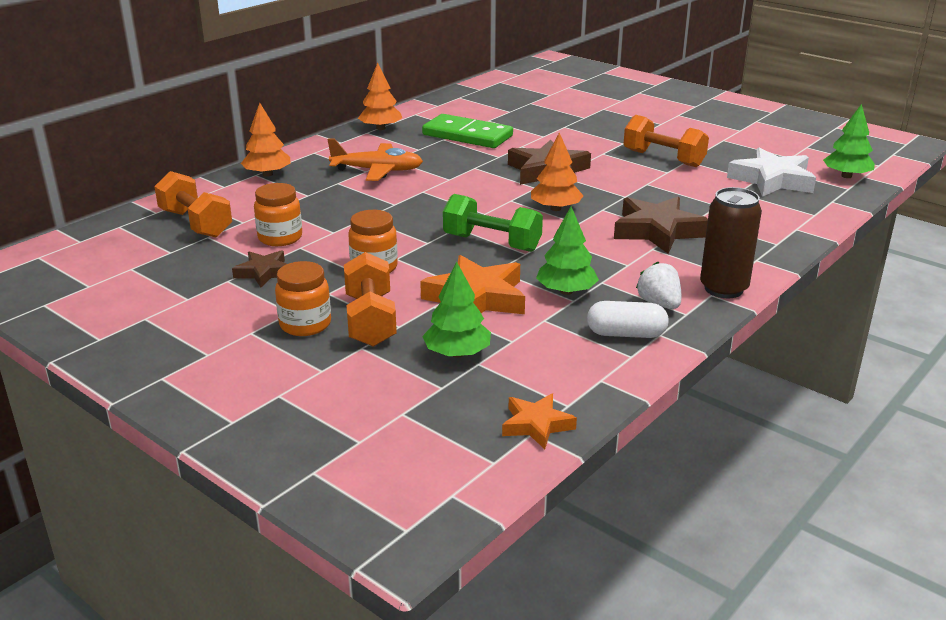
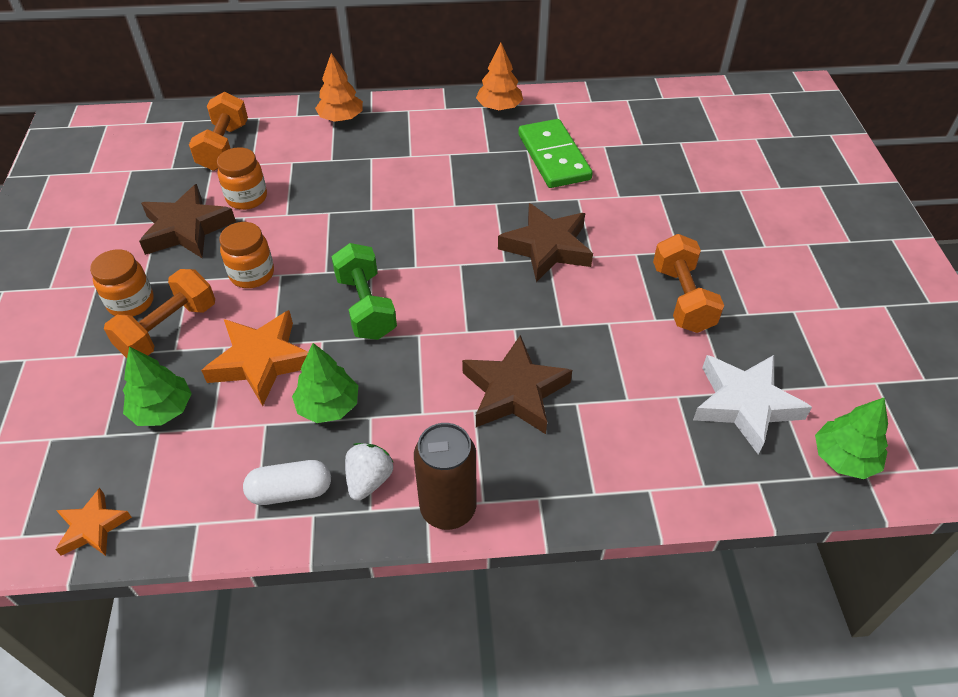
camera: 45 degrees right, 20 degrees up
(264, 272) = (186, 229): brown star -> brown star, size x1.74
(377, 170) = (418, 161): orange plane -> none
(555, 208) = (477, 300): orange tree -> none
(626, 334) = (290, 492): white capsule -> white capsule turned 60 degrees counterclockwise

